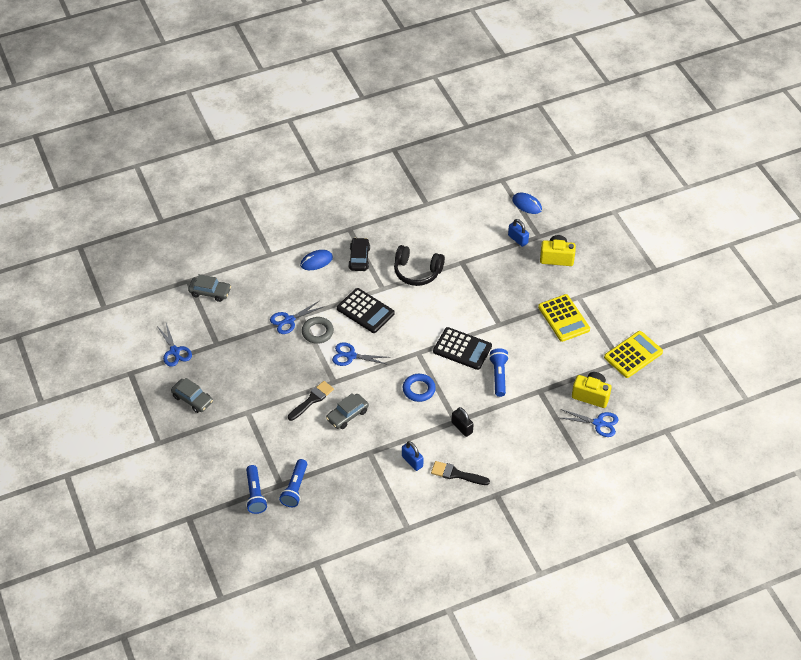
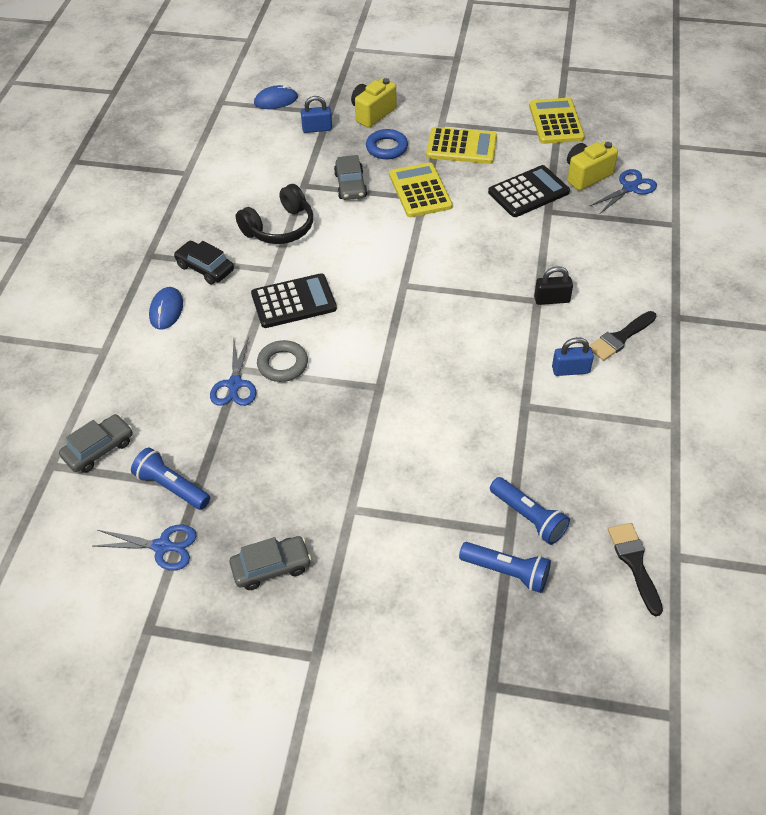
camera: 55 degrees left, 0 degrees up
(312, 400) = (390, 424): black brush -> black brush (634, 563)
(347, 415) = (446, 399): grey car -> grey car (350, 185)
(351, 356) = (352, 349): blue scissors -> none
(419, 389) = (462, 311): blue ring -> blue ring (386, 148)
(462, 349) = (433, 244): black calculator -> black calculator (528, 192)
(499, 376) = (499, 233): blue flashlight -> blue flashlight (172, 487)
(504, 319) = (420, 191): none -> yellow calculator

